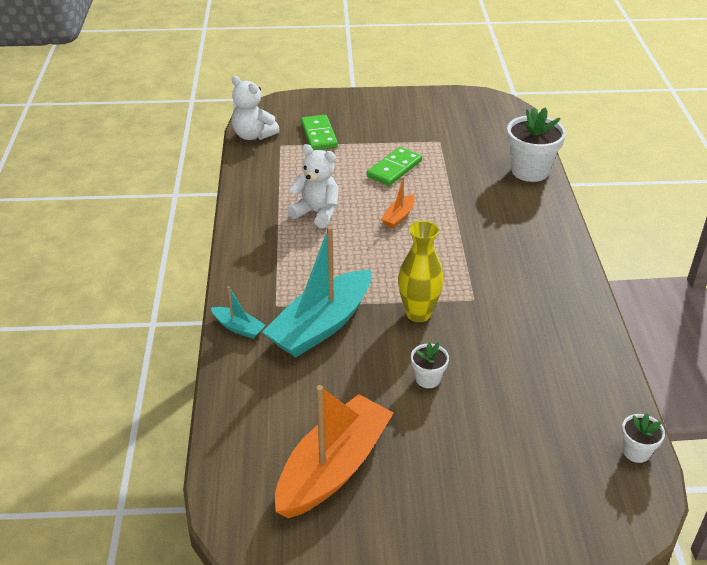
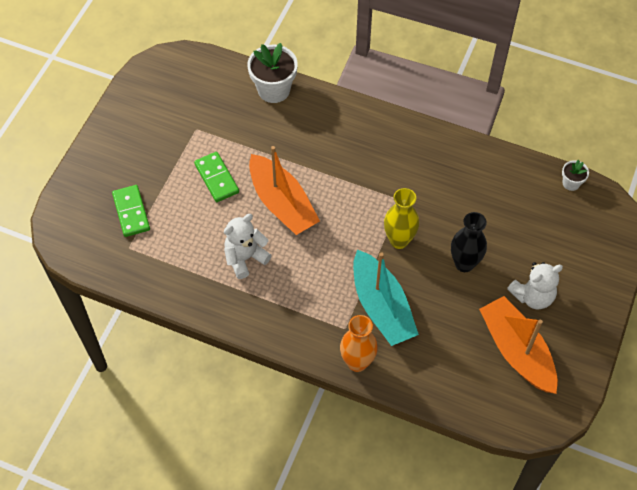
camera: 65 degrees left, 20 degrees up
(238, 327) = (357, 362): turquoise boat -> orange vase
(253, 135) = (99, 263): white teddy bear -> white teddy bear (532, 296)
(319, 135) = (131, 212): green domino -> green domino turned 60 degrees clockwise
(398, 217) = (282, 203): orange boat -> orange boat, size x2.24
(428, 379) = (464, 263): white flower pot -> black vase

